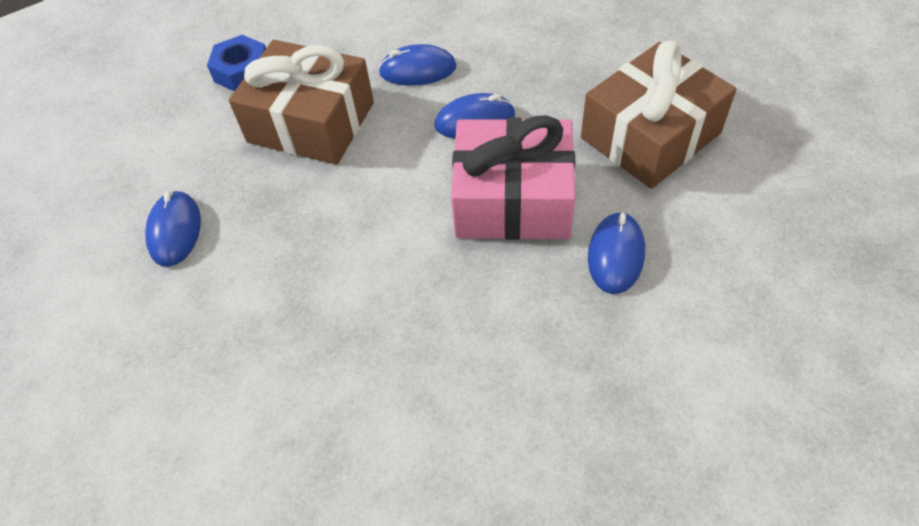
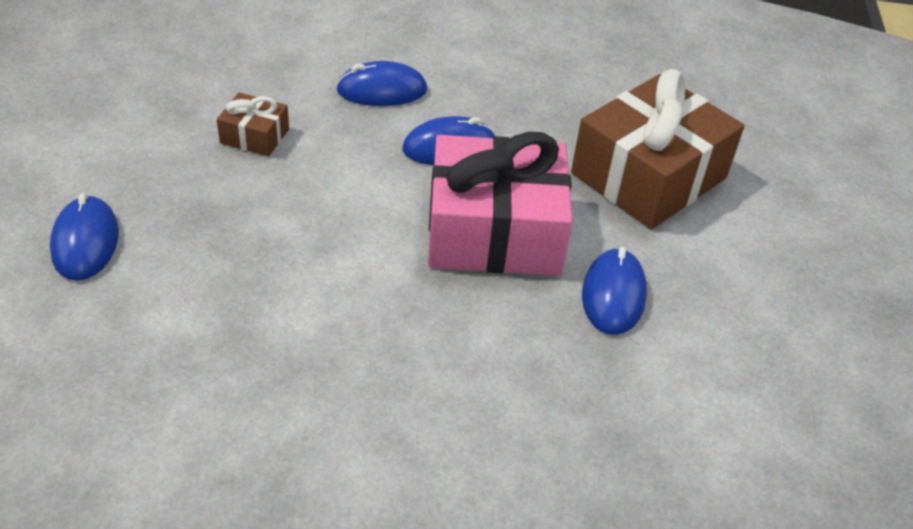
camera: 10 degrees left, 10 degrees down
(242, 71) = (170, 76): blue nut -> none
(311, 122) = (254, 136): brown gift -> brown gift, size x0.45

